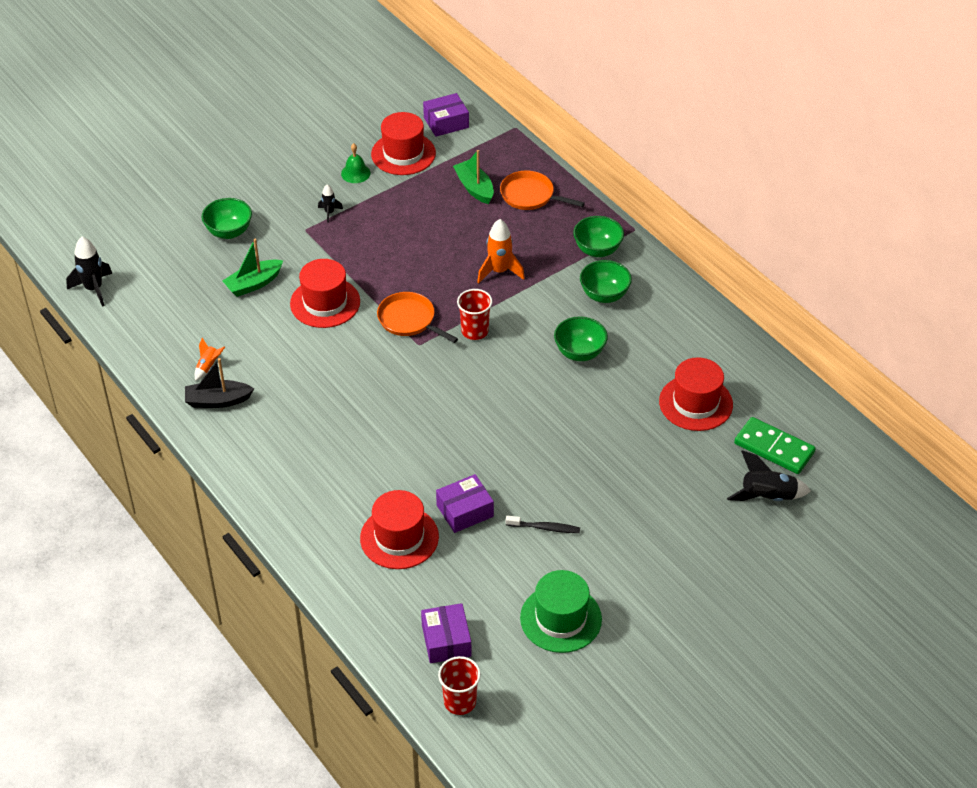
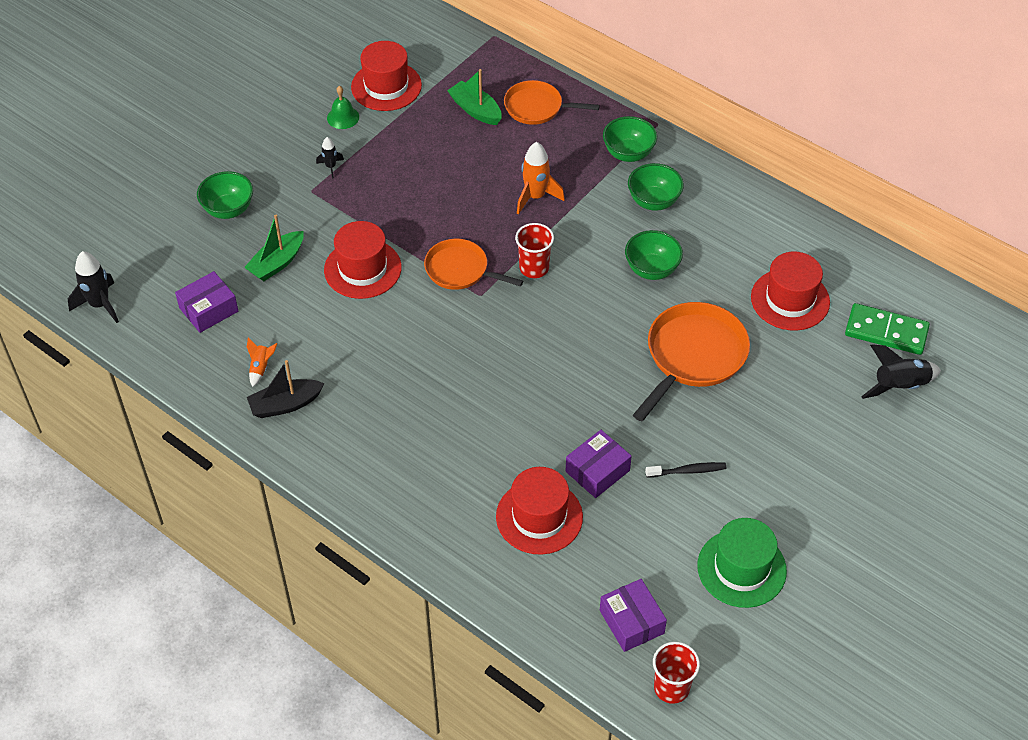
camera: 15 degrees left, 5 degrees up
(446, 122) = (419, 43): purple box -> purple box (208, 309)
(588, 433) = (693, 356): none -> orange pan

